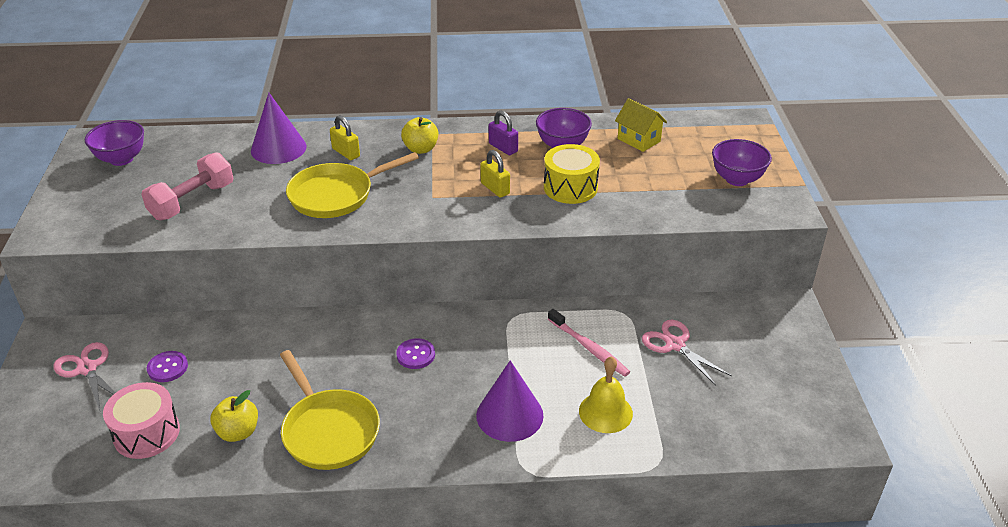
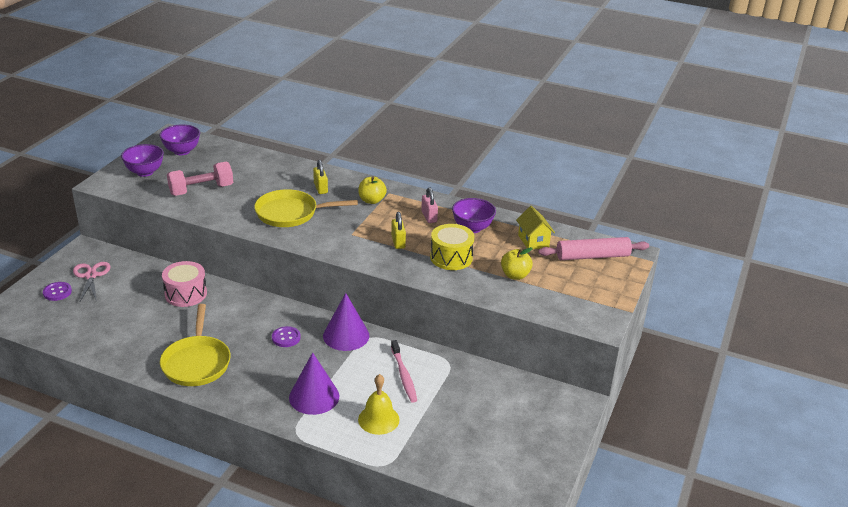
camera: 25 degrees right, 5 degrees down
(147, 433) = (95, 324): pink drum -> pink drum (186, 294)
(167, 368) = (135, 291): purple button -> purple button (57, 292)
(238, 432) = (145, 343): yellow apple -> yellow apple (515, 275)
(278, 148) = (280, 172): purple cone -> purple cone (346, 335)
(503, 148) = (429, 216): purple padlock -> pink padlock
(675, 345) = (466, 396): pink scissors -> none
(712, 138) = (592, 256): none -> pink rolling pin
(737, 179) = (581, 291): purple bowl -> purple bowl (145, 172)

